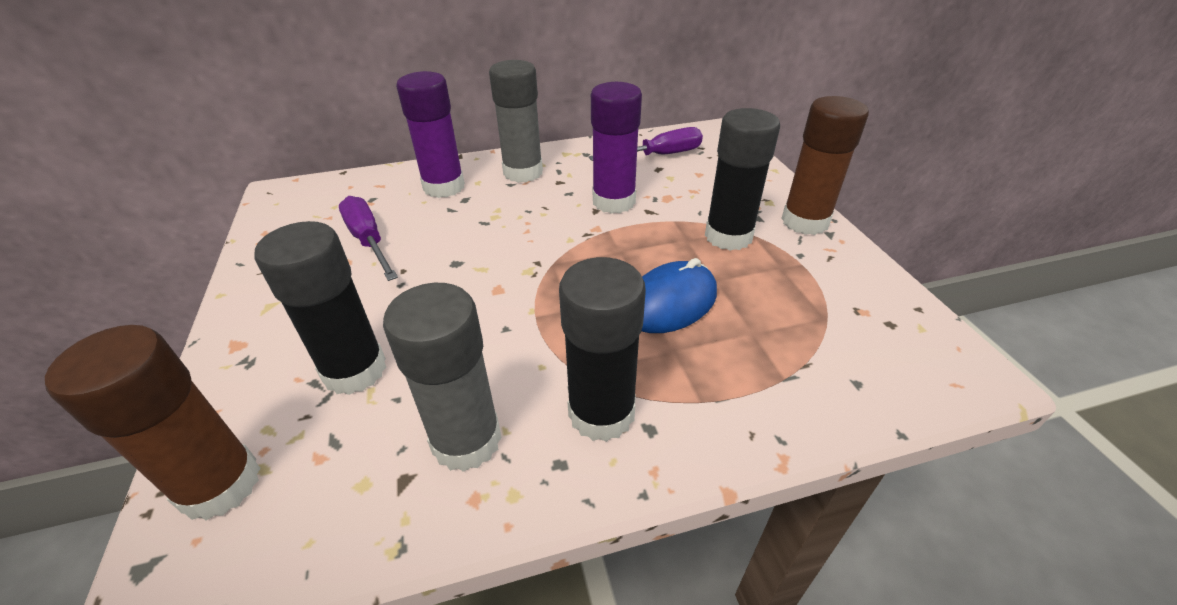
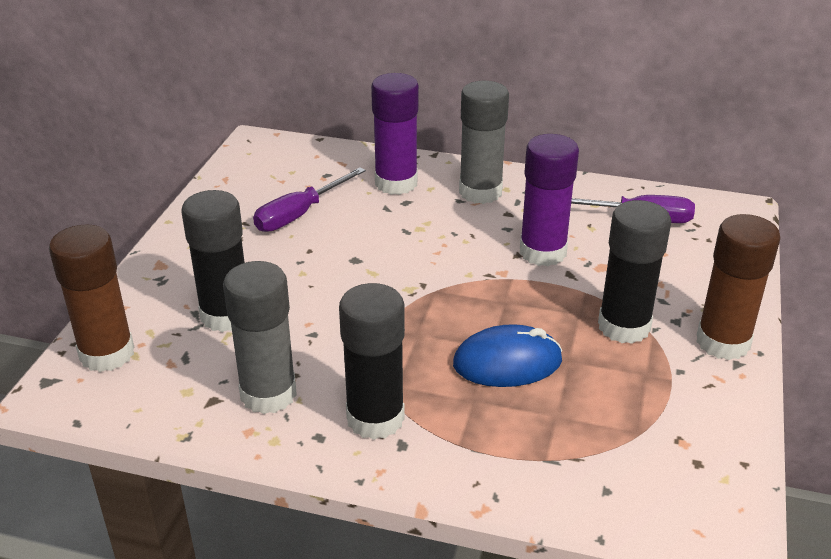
camera: 30 degrees right, 5 degrees down
(369, 241) = (299, 214): purple screwdriver -> purple screwdriver turned 135 degrees counterclockwise

